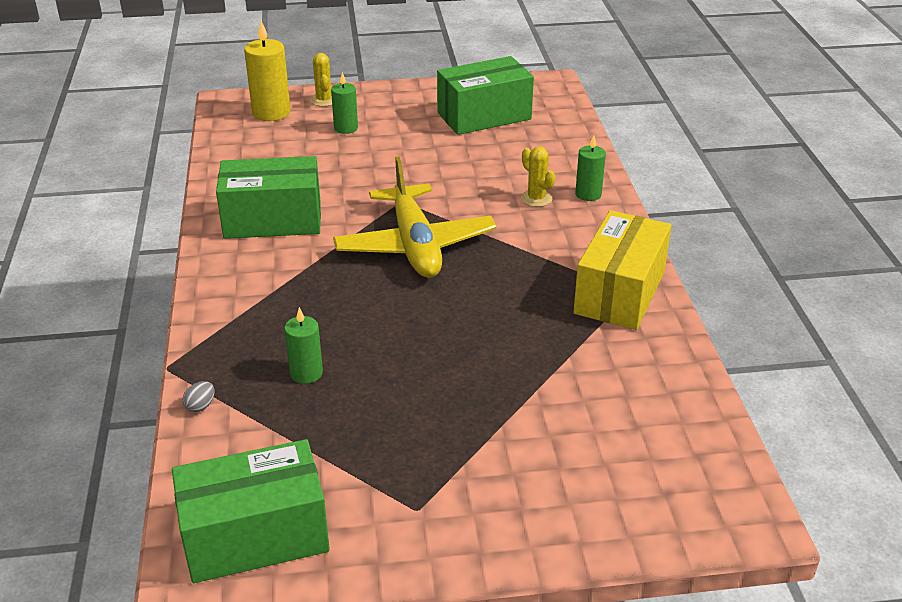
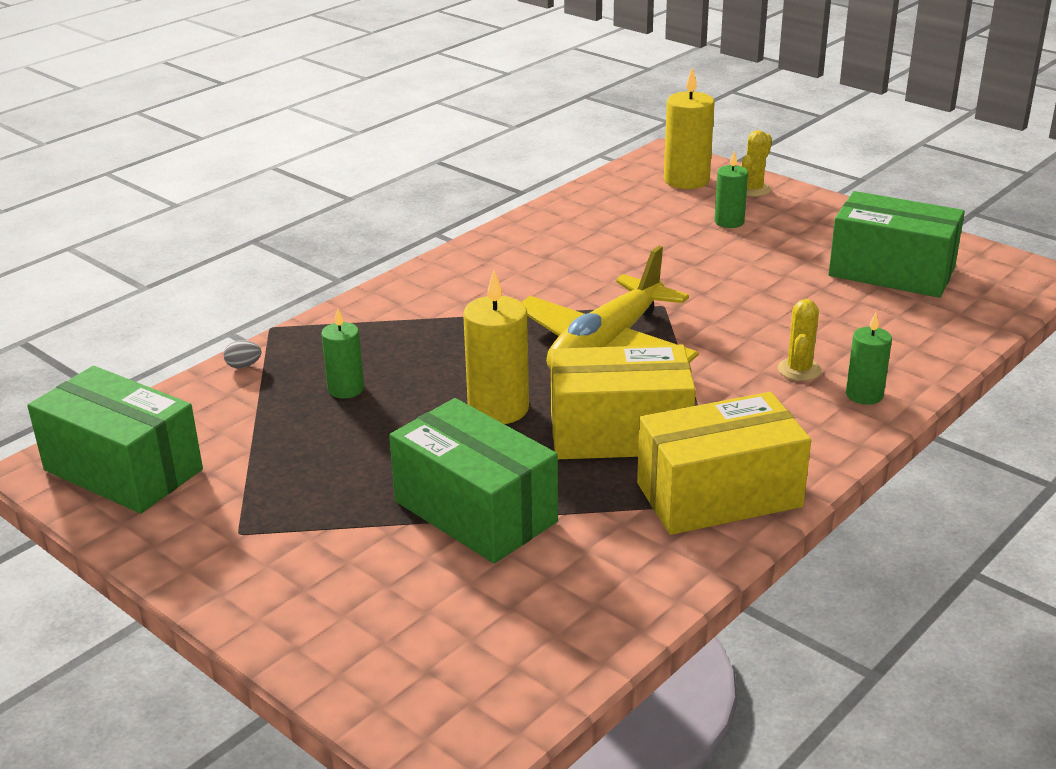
camera: 50 degrees right, 5 degrees down
(273, 220) = (529, 265): green box -> green box (475, 511)
(424, 322) = (498, 409): none -> yellow candle
(515, 292) = (619, 433): none -> yellow box

